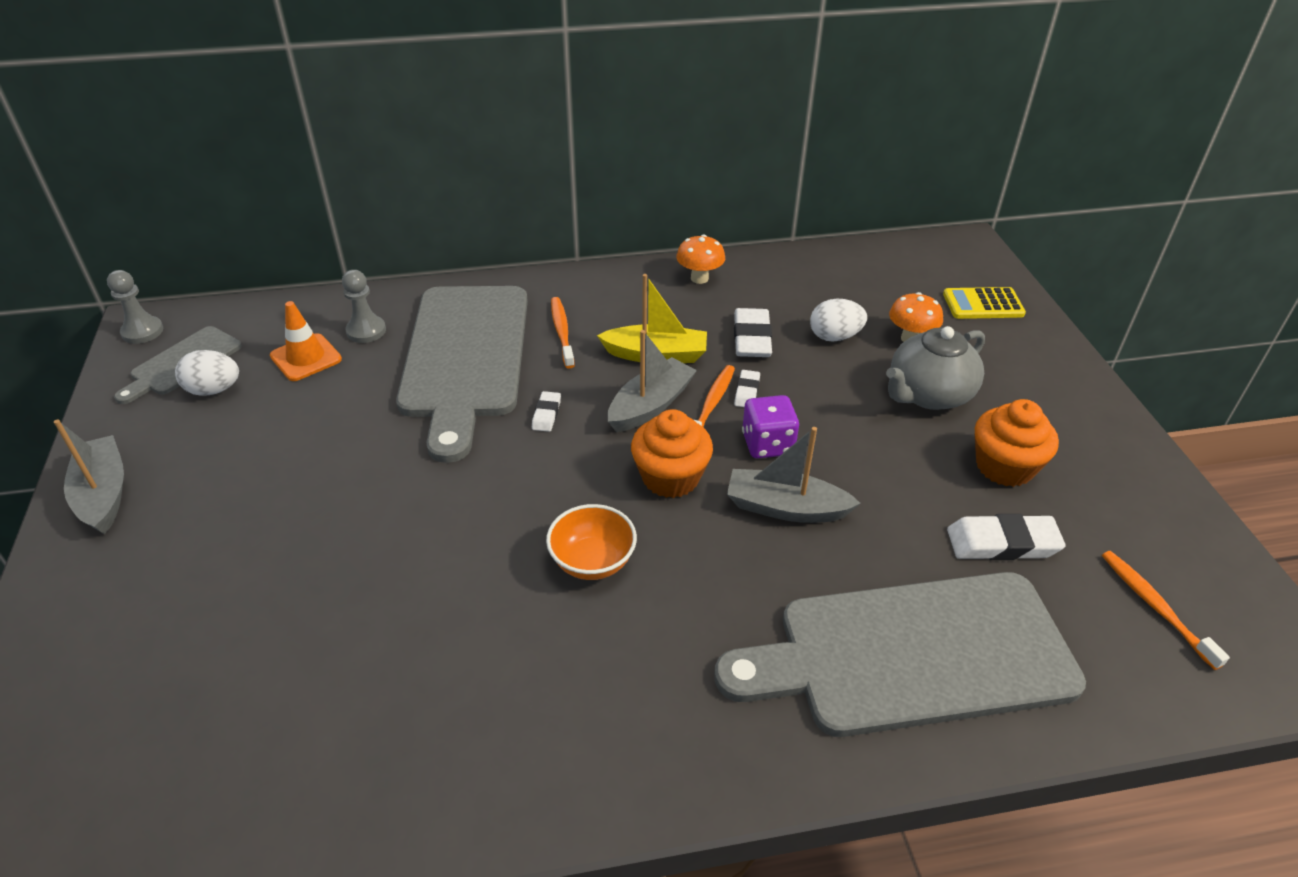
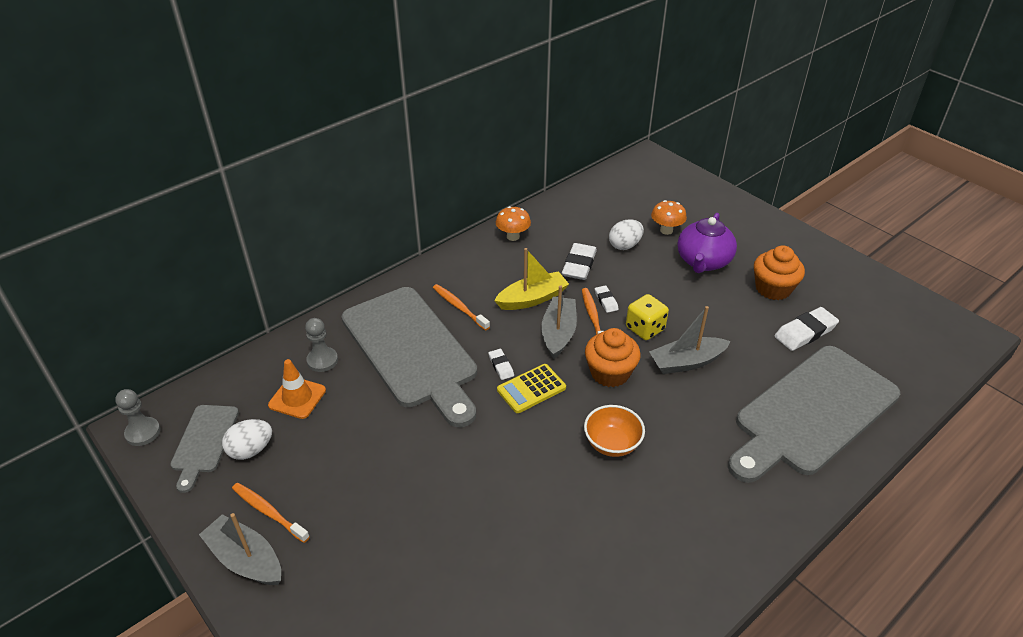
camera: 30 degrees left, 0 degrees up
(751, 338) = (579, 265): white eraser -> white eraser turned 45 degrees clockwise
(767, 444) = (645, 328): purple dice -> yellow dice
(928, 394) = (703, 262): grey teapot -> purple teapot
(983, 304) = (686, 194): yellow calculator -> yellow calculator (531, 389)
(1155, 607) = (894, 334): orange toothbrush -> orange toothbrush (269, 512)

